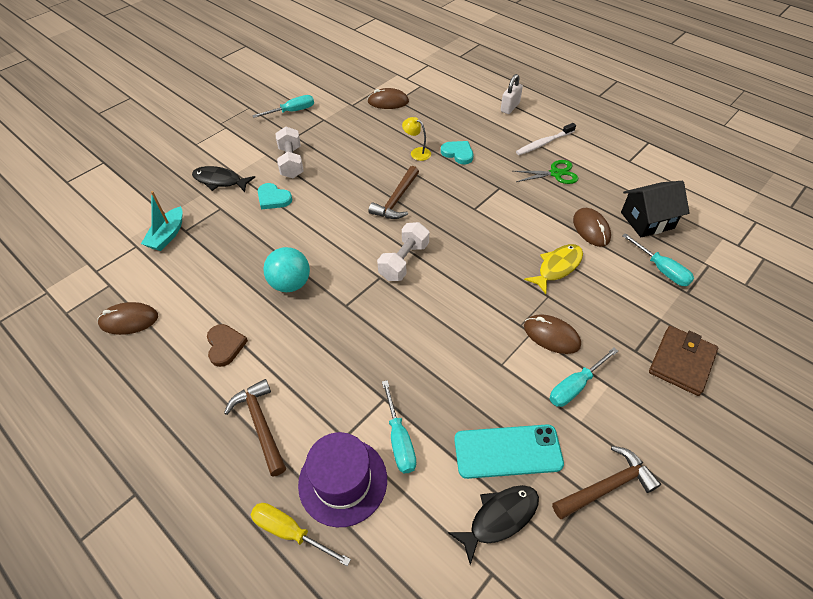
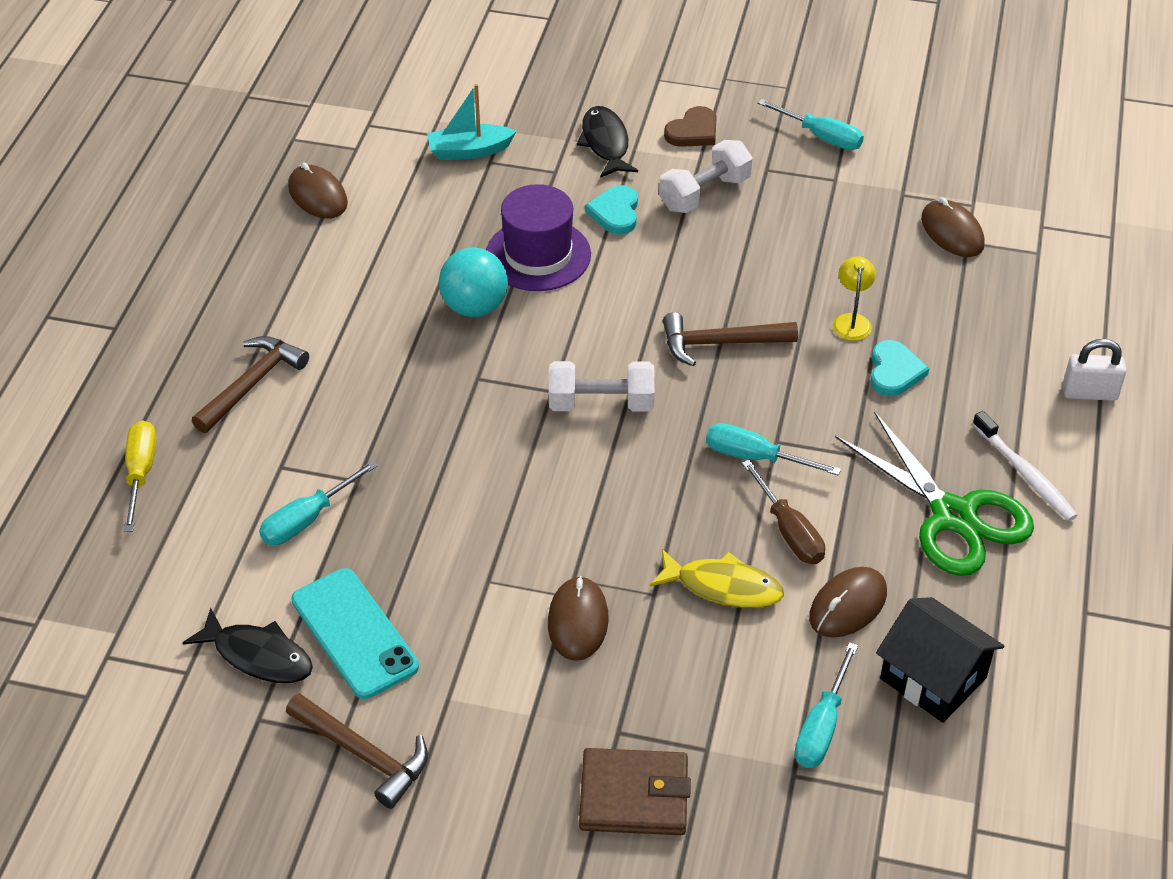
camera: 60 degrees right, 5 degrees down
(225, 346) = (338, 297): brown heart -> brown heart (693, 131)
(343, 481) = (224, 490): purple hat -> purple hat (538, 255)
(535, 229) = (789, 531): none -> brown screwdriver
(544, 143) = (1025, 474): white toothbrush -> white toothbrush turned 150 degrees counterclockwise
(555, 173) = (953, 516): green scissors -> green scissors, size x1.71
(575, 386) = (503, 675): turquoise screwdriver -> turquoise screwdriver (755, 457)

